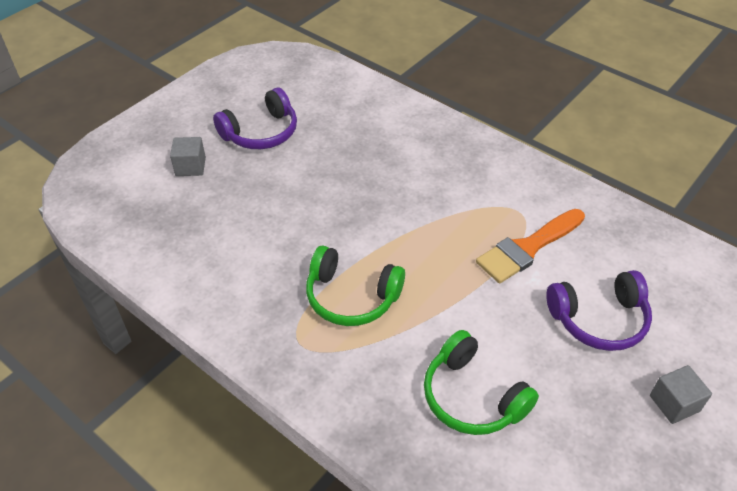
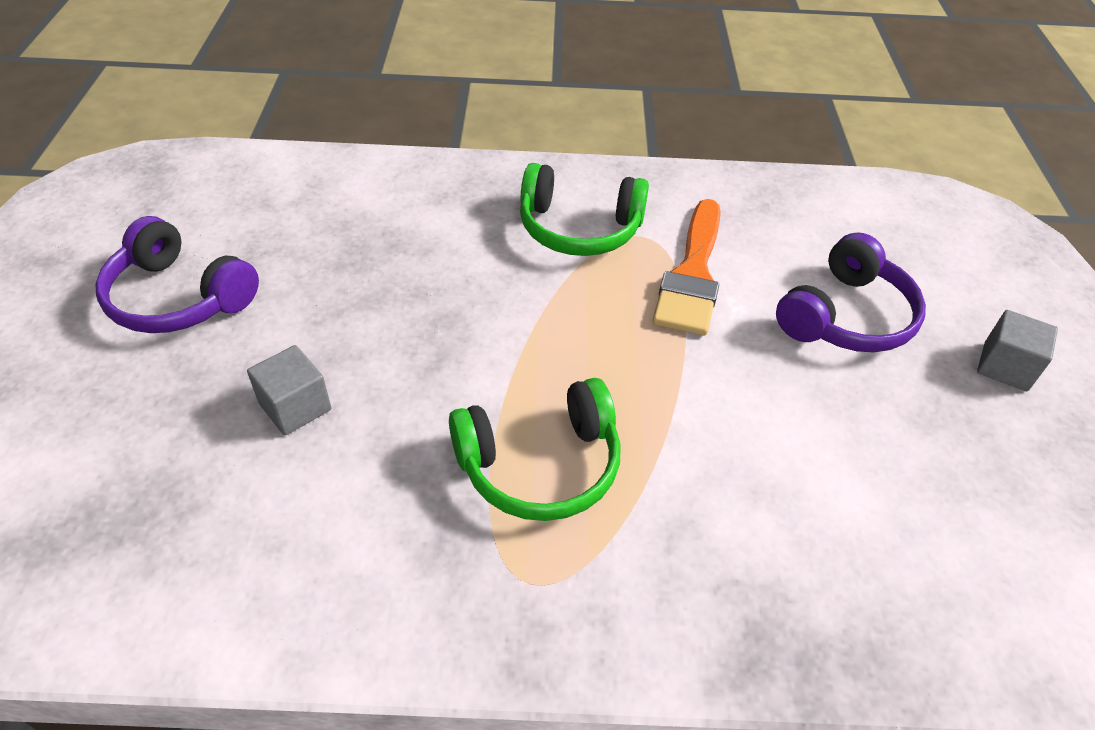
camera: 40 degrees left, 0 degrees up
(190, 166) = (92, 409): grey cube -> grey cube (295, 407)
(261, 132) = (178, 298): purple headphones -> purple headphones turned 105 degrees clockwise
(472, 396) = (816, 501): green headphones -> green headphones (579, 228)

